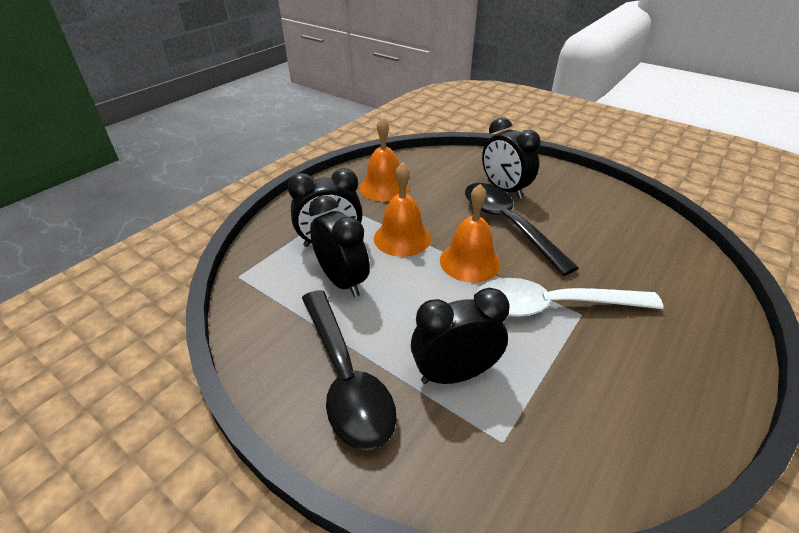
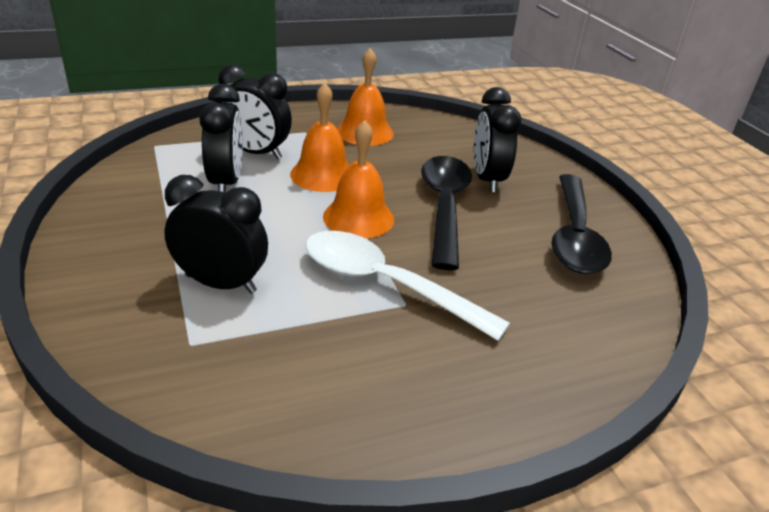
camera: 30 degrees right, 5 degrees down
(346, 377) = (136, 243): black spoon -> black spoon (574, 236)

